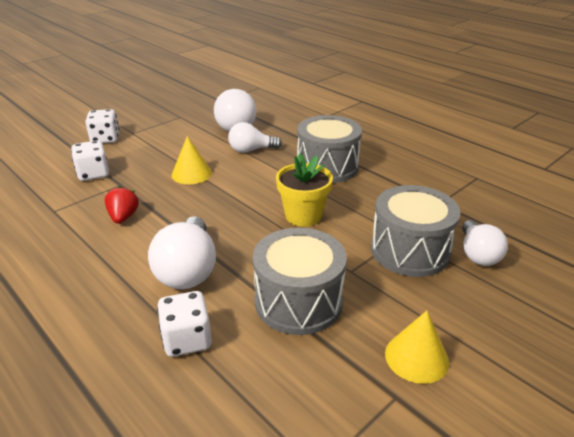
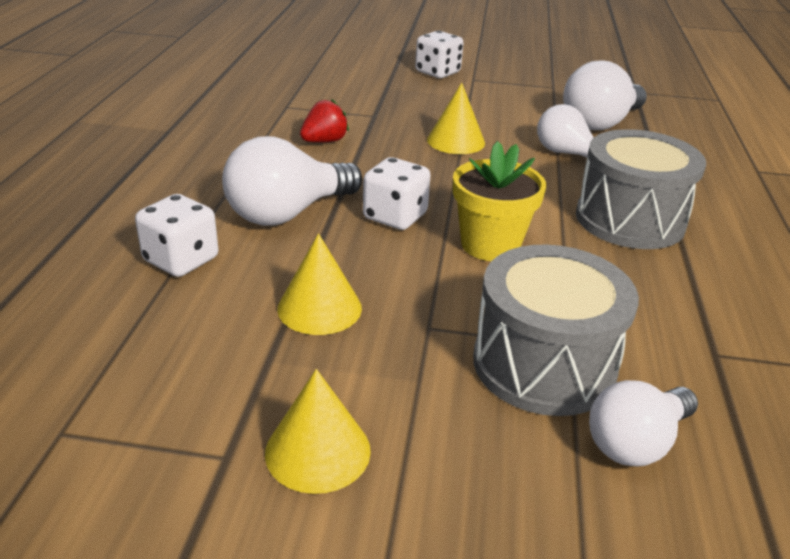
camera: 50 degrees right, 0 degrees up
(93, 174) = (370, 95): white dice -> white dice (395, 216)
(298, 301) = (319, 308): grey drum -> yellow cone

